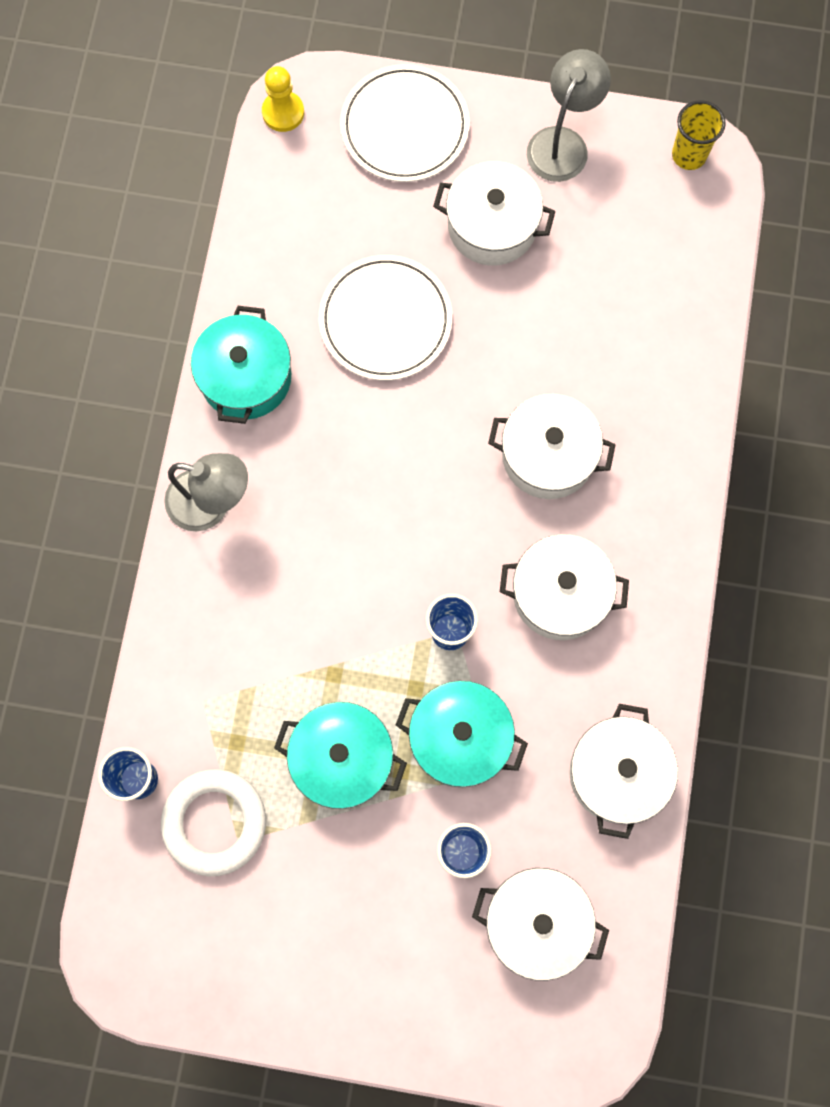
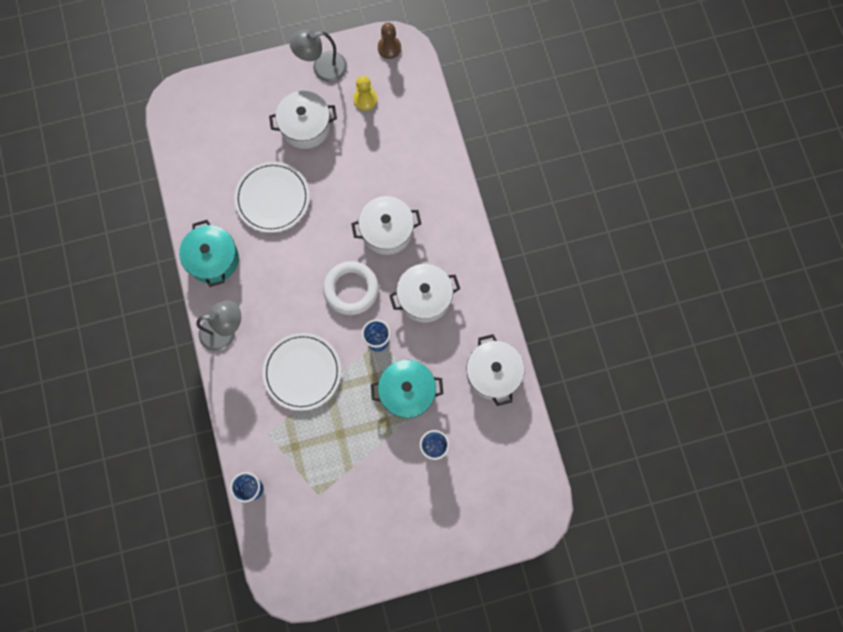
camera: 25 degrees left, 0 degrees up
(214, 823) = (302, 492): white ring -> white ring (351, 289)
(283, 112) = (169, 114): yellow pawn -> yellow pawn (365, 99)
(342, 759) = (352, 430): turquoise pot -> none
(404, 127) = (237, 94): white plate -> white plate (302, 372)
(536, 922) = (486, 465): white pot -> none
(562, 143) = (322, 68): grey lamp -> grey lamp turned 105 degrees counterclockwise
(689, 155) = (389, 48): yellow cup -> brown pawn

